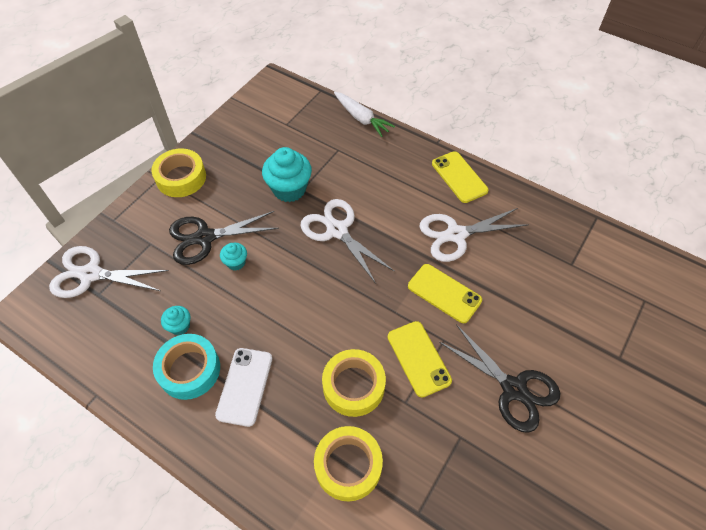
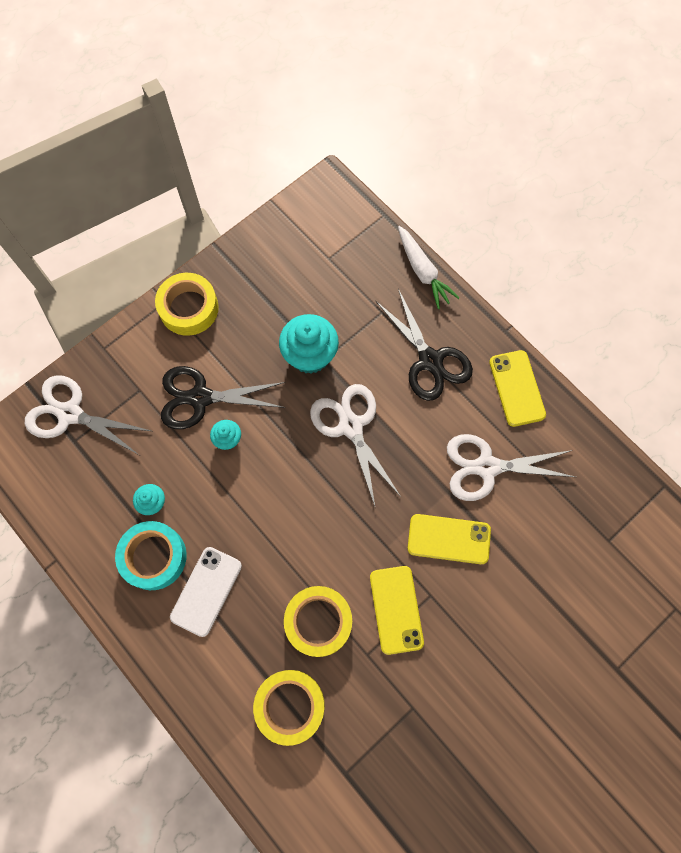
camera: 15 degrees right, 15 degrees up
(444, 293) = (449, 539): yellow phone -> yellow phone turned 45 degrees counterclockwise
(514, 389) = (487, 672): black scissors -> black scissors (430, 361)

